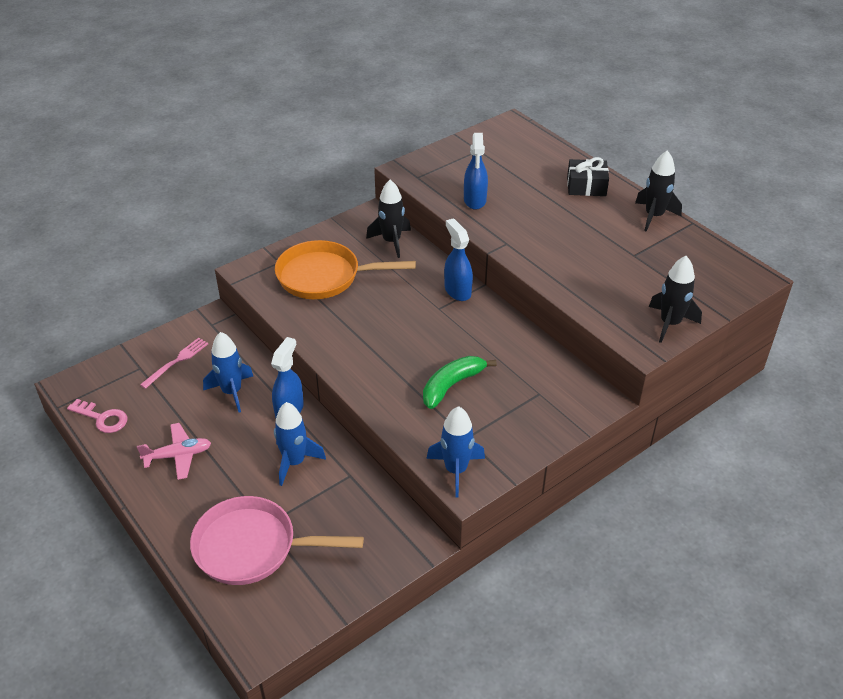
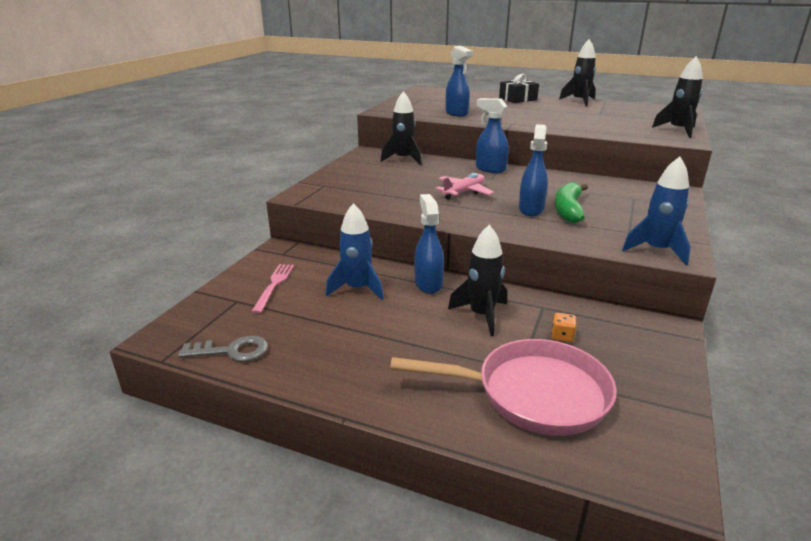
camera: 30 degrees left, 15 degrees down
(102, 418) = (232, 351): pink key -> grey key
(178, 455) = (357, 351): pink plane -> pink plane (464, 192)
(252, 547) = (533, 394): pink pan -> pink pan turned 150 degrees counterclockwise
(294, 462) = (482, 315): blue rocket -> black rocket
(324, 276) = (375, 184): orange pan -> none
(330, 510) = (562, 336): none -> orange dice
(419, 370) = (531, 209): none -> blue spray bottle

